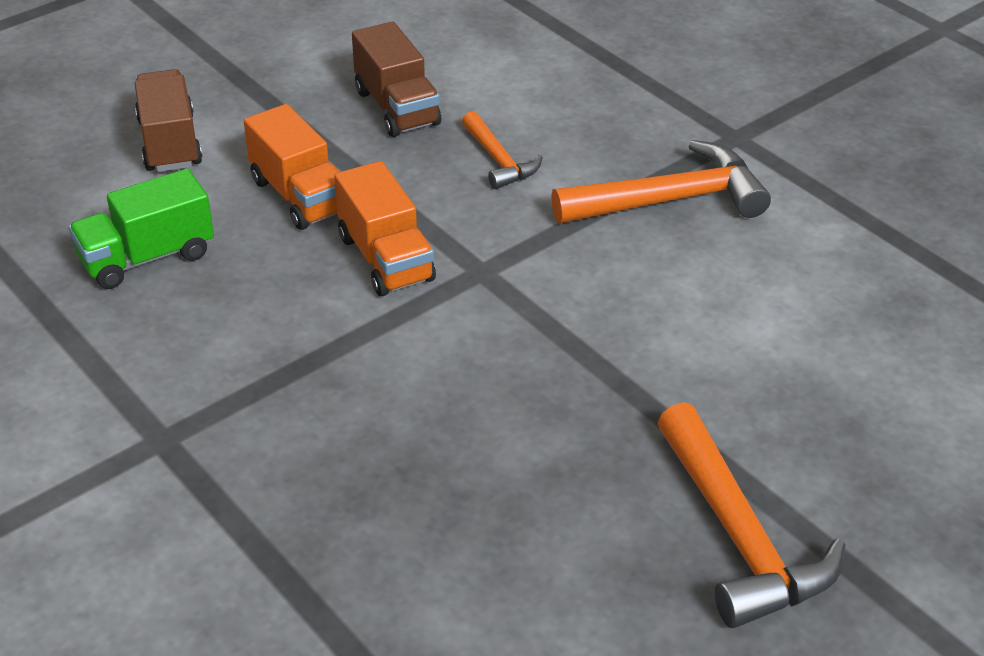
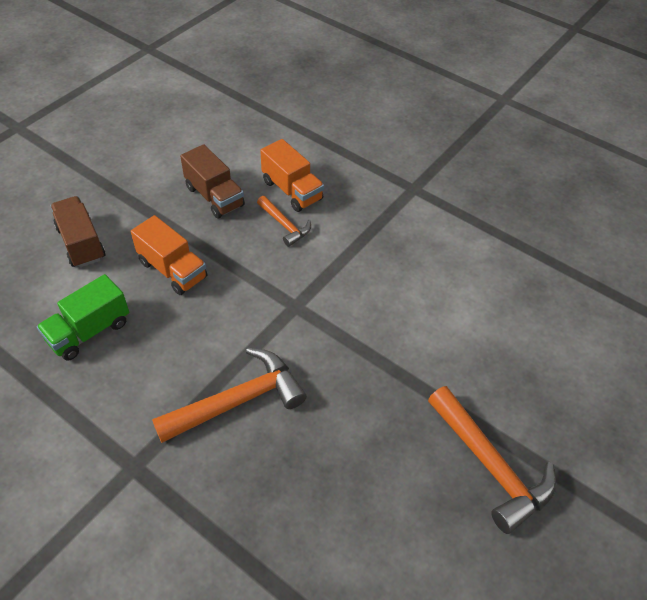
camera: 15 degrees left, 10 degrees up
(385, 259) = (236, 307): orange truck -> orange truck (292, 190)
(671, 200) = (390, 238): orange hammer -> orange hammer (238, 400)

